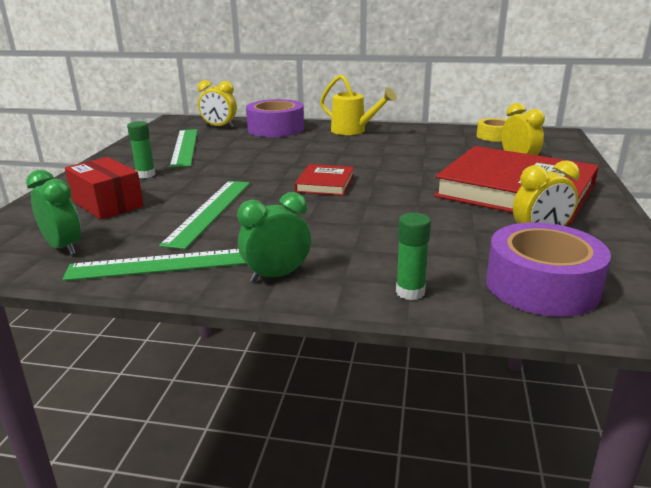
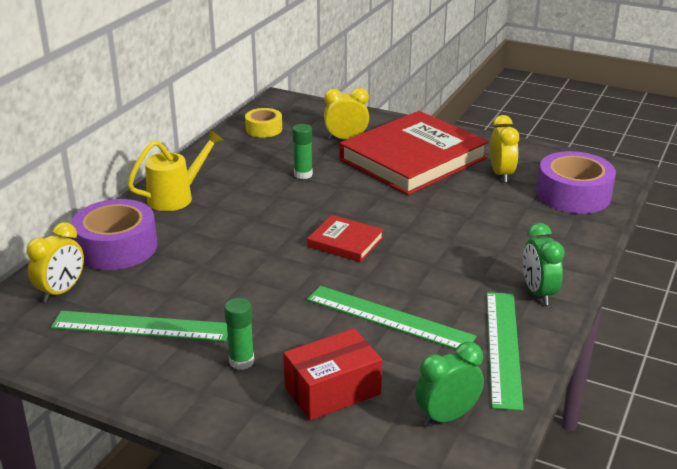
camera: 75 degrees left, 5 degrees up
(410, 292) = (574, 242): green glue stick -> green glue stick (303, 174)

